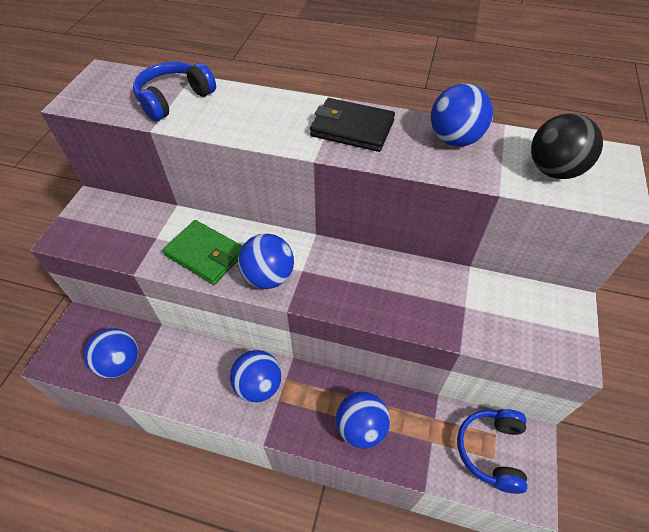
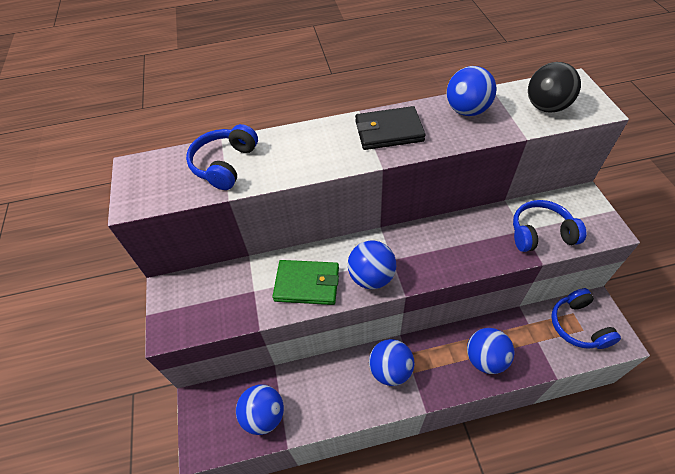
camera: 25 degrees left, 0 degrees up
(483, 319) = (540, 233): none -> blue headphones

